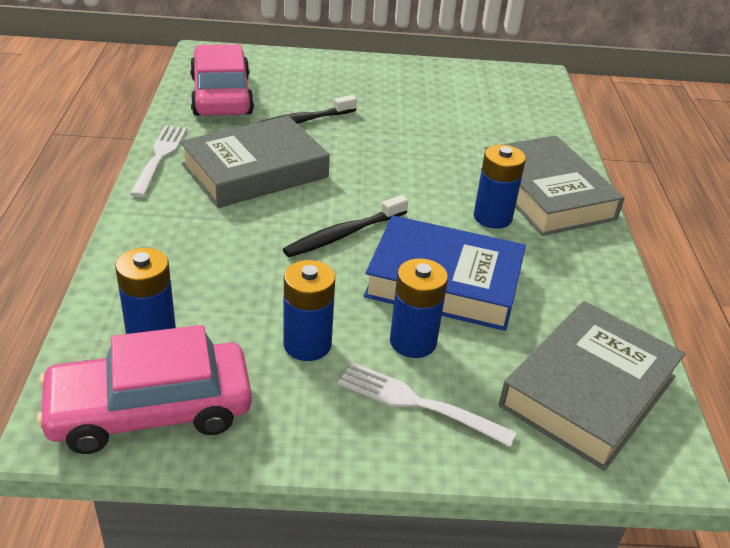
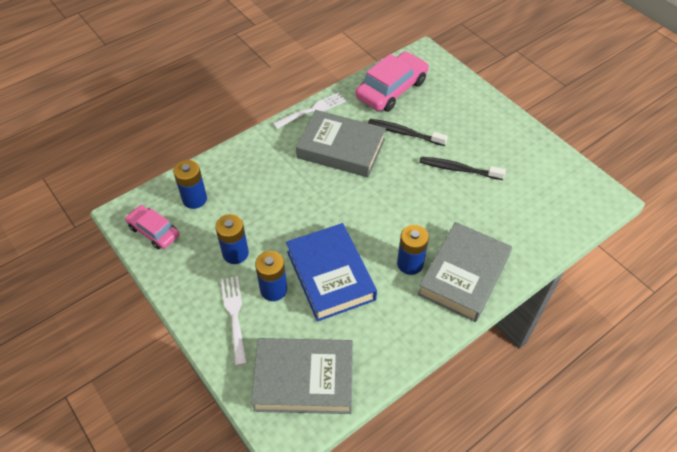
camera: 55 degrees right, 15 degrees up
(150, 410) = (154, 231): pink car -> pink car, size x0.60
(344, 234) = (327, 214): black toothbrush -> black toothbrush (459, 169)

